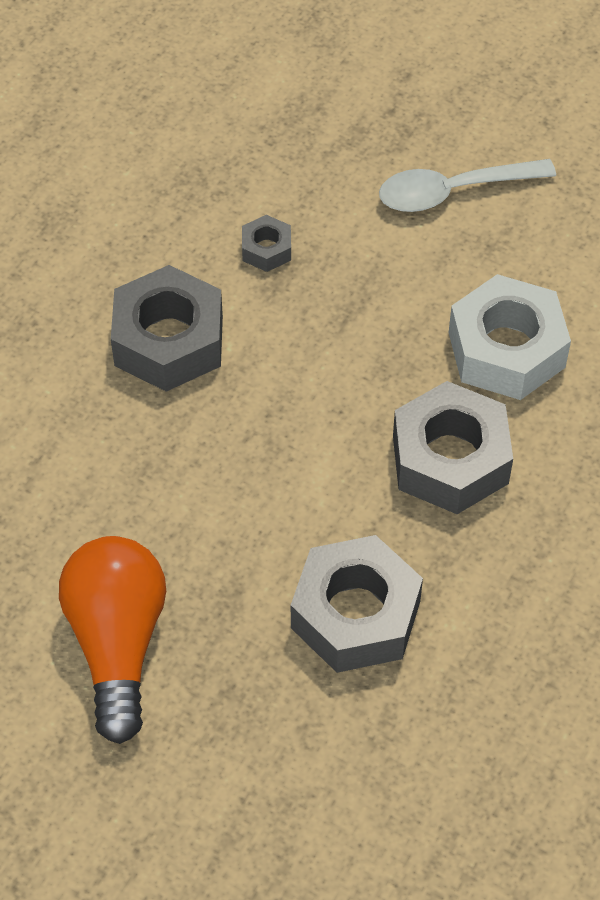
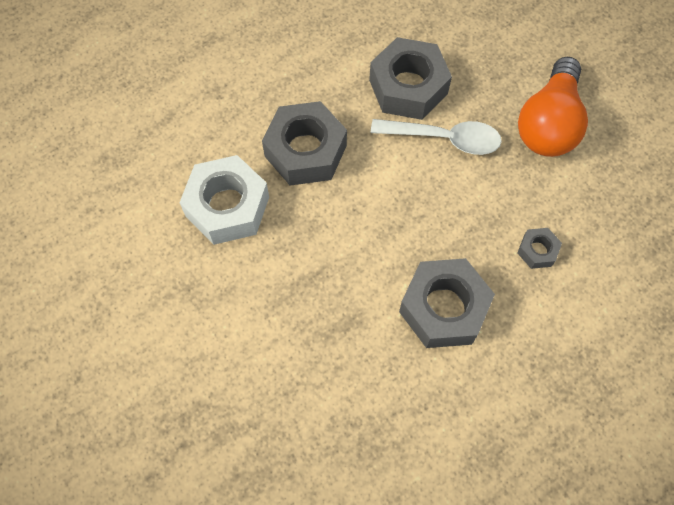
camera: 155 degrees left, 10 degrees up
(266, 249) = (343, 354): grey nut -> grey nut (537, 251)
(453, 191) = (184, 345): white spoon -> white spoon (444, 138)

